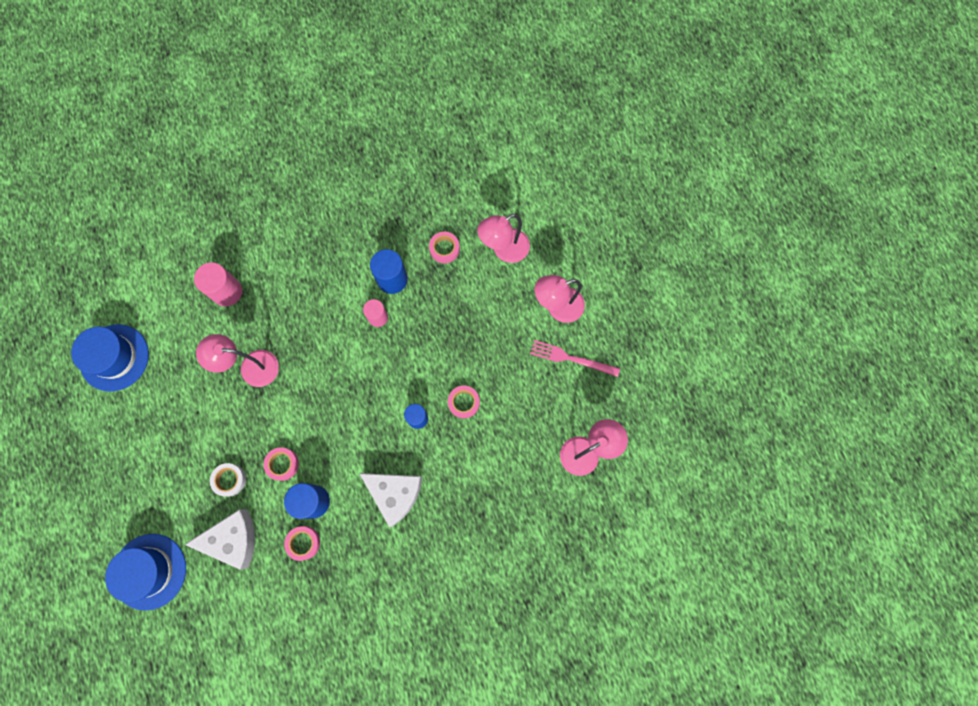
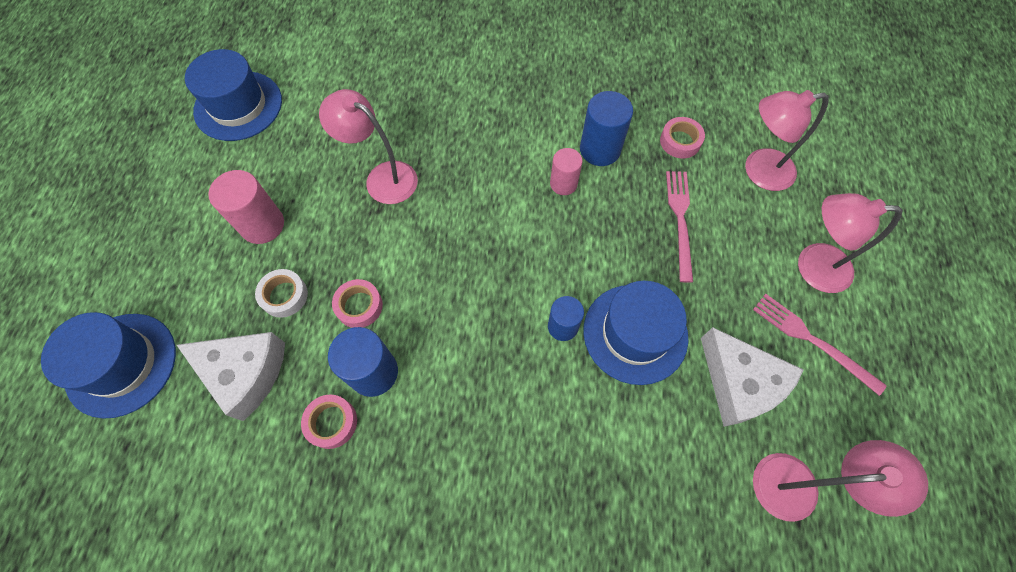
camera: 25 degrees right, 10 degrees down
(227, 292) = (399, 89): pink cylinder -> pink cylinder (262, 225)
(395, 494) = (487, 414): white cheese -> white cheese (739, 383)
(464, 402) = (635, 333): pink tape -> blue hat
(465, 310) = (680, 220): none -> pink fork

